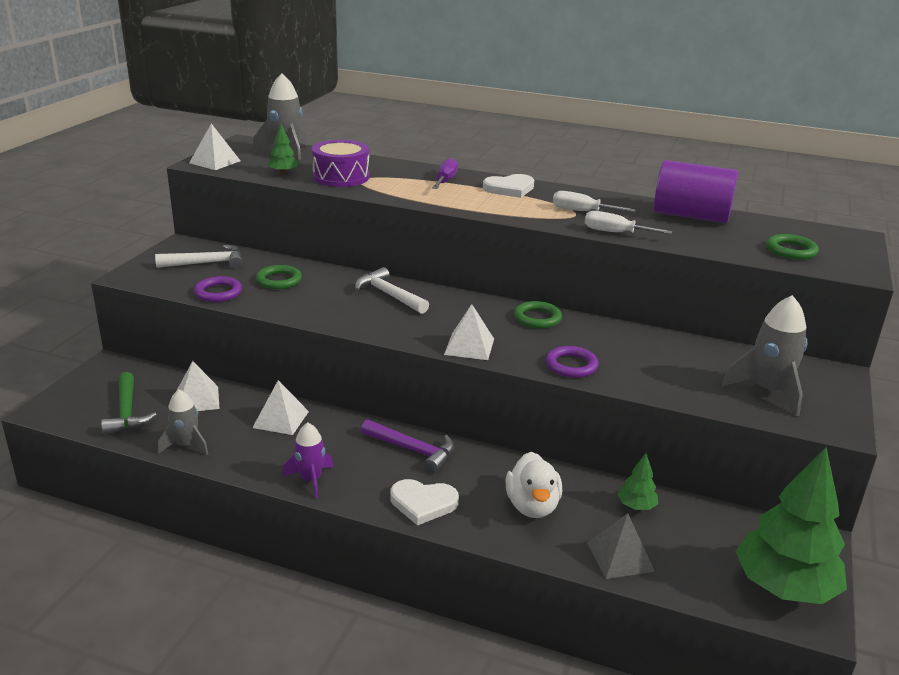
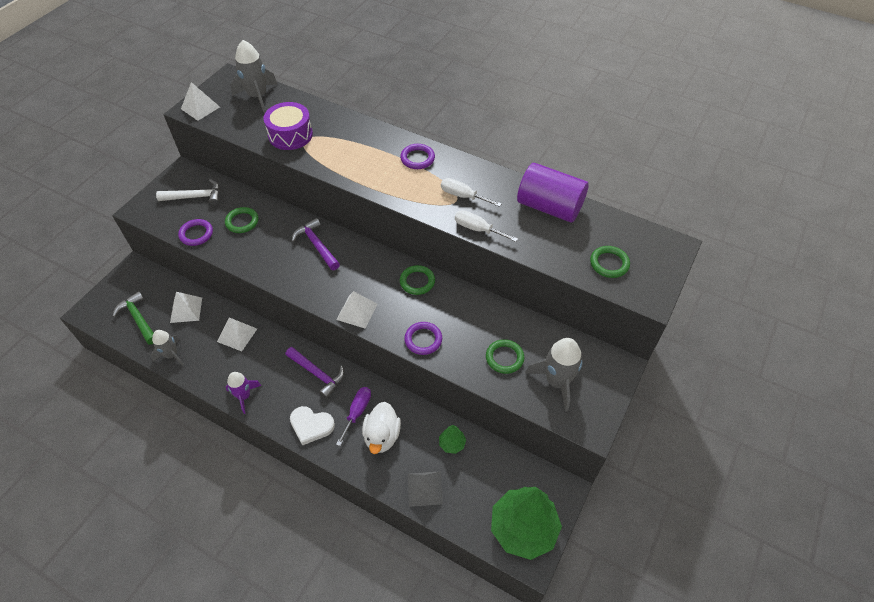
camera: 10 degrees right, 25 degrees up
(127, 412) = (138, 319): green hammer -> green hammer turned 150 degrees clockwise
(283, 173) = (248, 127): green tree -> none
(389, 295) = (317, 245): white hammer -> purple hammer
(445, 181) = (370, 144): purple screwdriver -> purple screwdriver (357, 412)
(510, 189) = (417, 158): white heart -> purple ring
(688, 375) = (504, 358): none -> green ring

